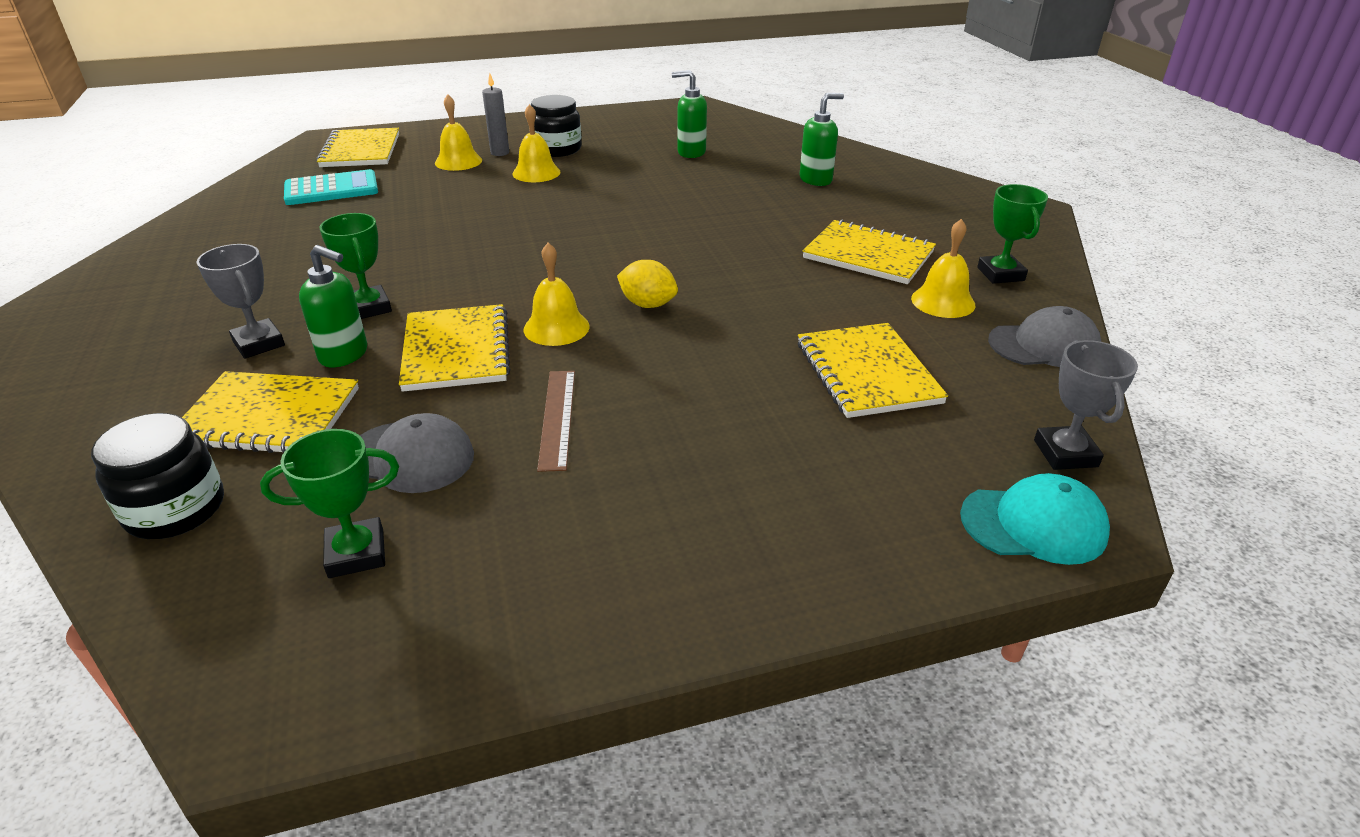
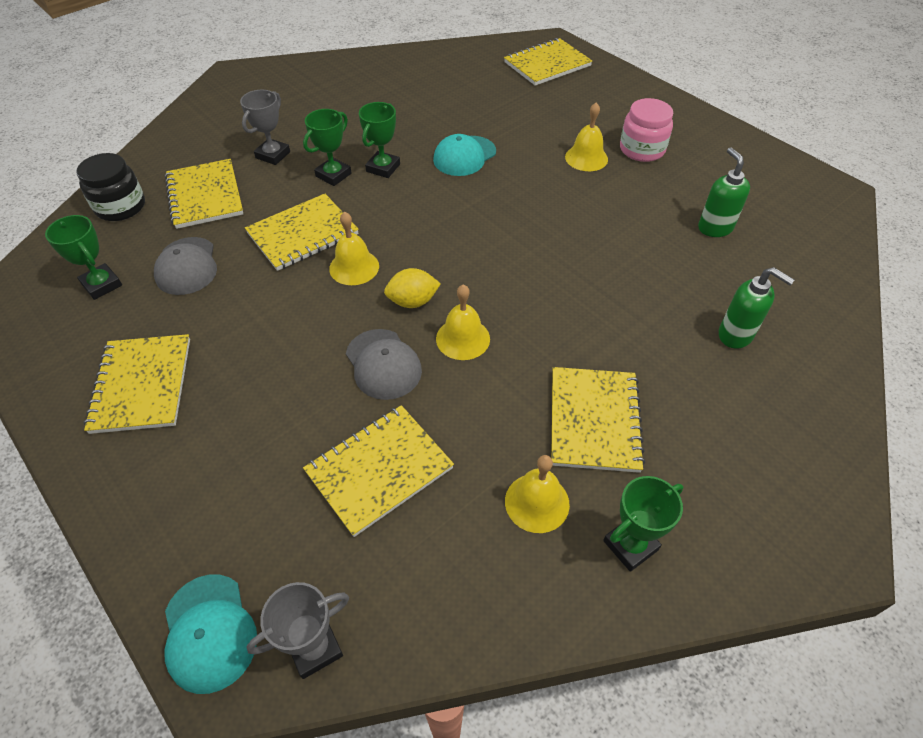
camera: 65 degrees right, 15 degrees up
(331, 189) = (477, 83): turquoise calculator -> none
(344, 355) = (276, 192): green soap dispenser -> none
(402, 274) = (383, 168): none -> green trophy
(449, 225) = (464, 156): none -> turquoise cap
(458, 161) = (570, 113): yellow bell -> yellow bell (463, 338)
(500, 153) = (605, 125): grey candle -> none
(557, 149) = (642, 149): black jar -> pink jar
(557, 418) = (247, 311): brown ruler -> none
(618, 533) = (142, 385): none -> yellow notebook
(648, 304) = (413, 301): yellow lemon -> yellow lemon turned 75 degrees clockwise
(1044, 345) = (497, 608): grey cap -> grey cap (383, 364)

